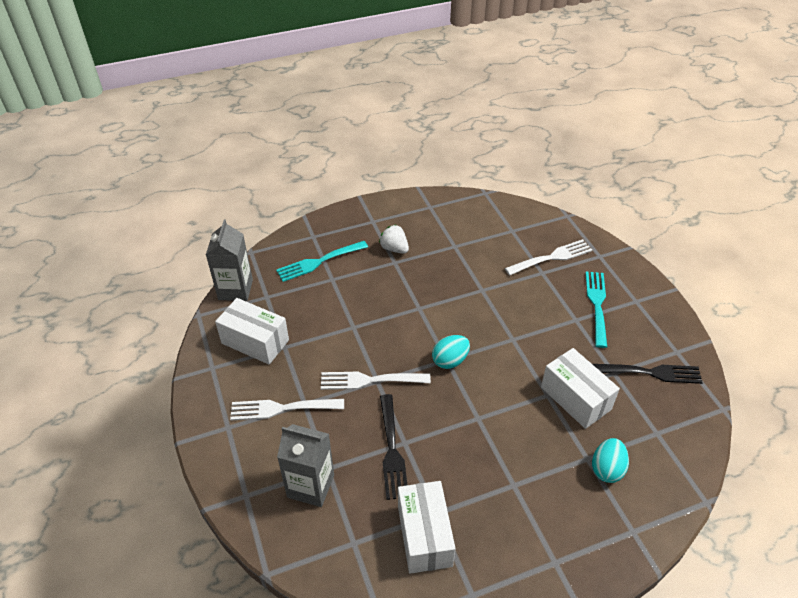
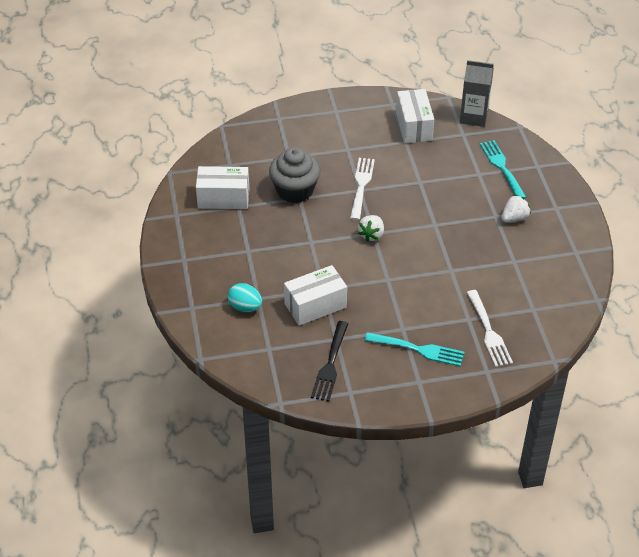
camera: 100 degrees right, 0 degrees up
(255, 341) = (414, 126): white box -> white box turned 45 degrees counterclockwise
(282, 408) = (345, 138): white fork -> none
(310, 486) = (277, 148): grey carton -> none
(392, 450) = (295, 190): black fork -> grey cupcake
(450, 361) = (371, 235): turquoise egg -> white strawberry

